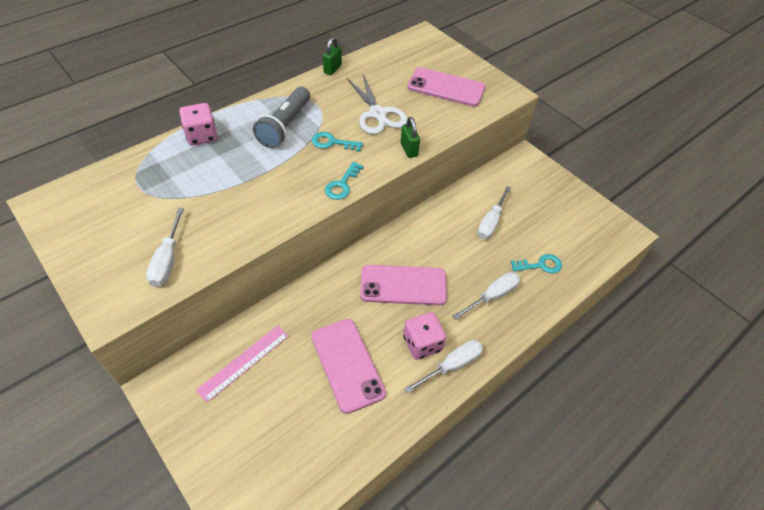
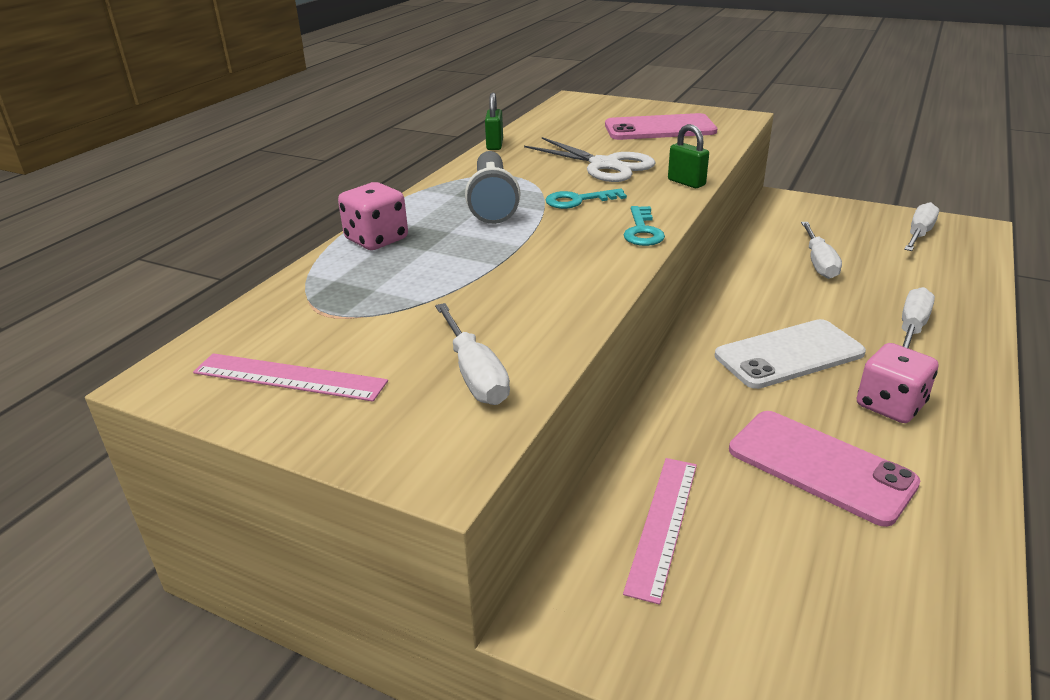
camera: 20 degrees left, 20 degrees down
(90, 226) = (289, 377): none -> pink ruler
(403, 285) = (789, 354): pink phone -> white phone
(452, 365) = (957, 414): white screwdriver -> white screwdriver (919, 234)
(540, 265) = (926, 282): turquoise key -> none

